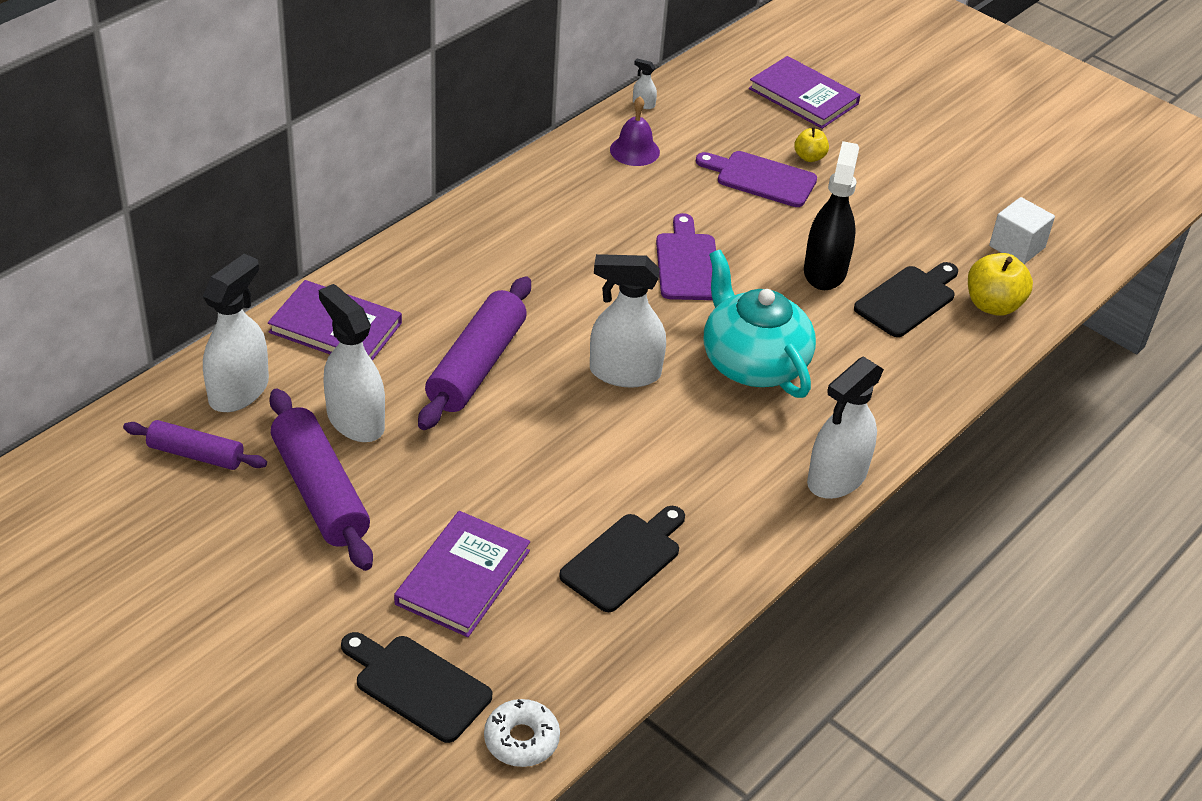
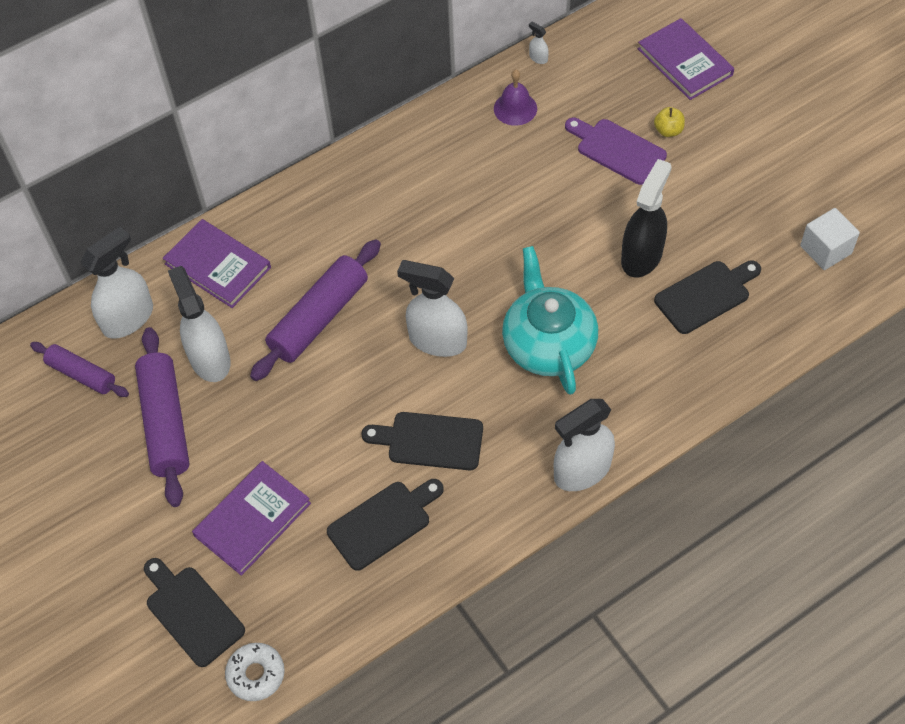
camera: 20 degrees right, 15 degrees up
(651, 471) = (430, 441): none -> black cutting board
(687, 263) = (524, 234): purple cutting board -> none
(993, 305) = (781, 310): yellow apple -> none

